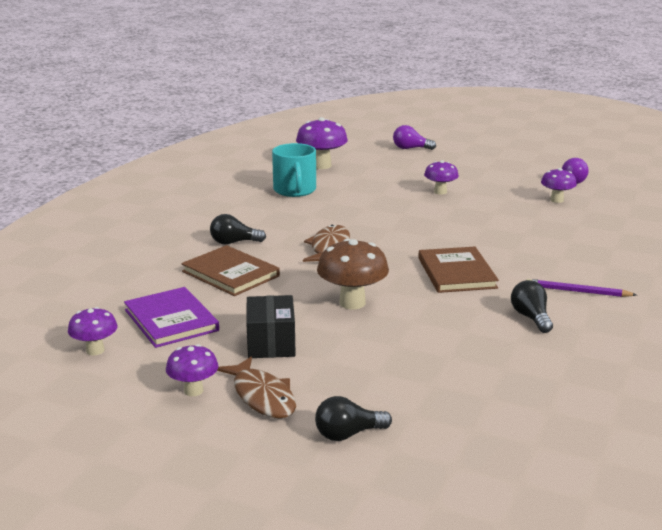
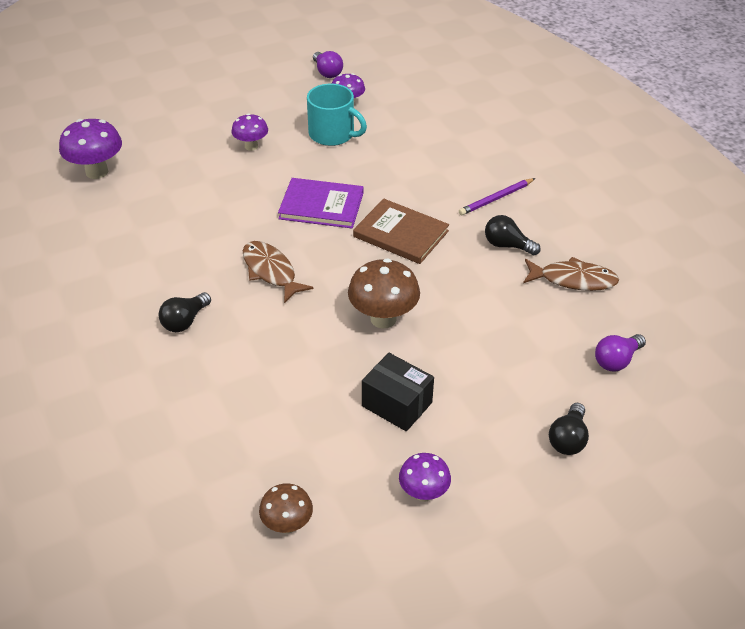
camera: 50 degrees left, 20 degrees up
(95, 350) = (287, 525): purple mushroom -> brown mushroom
(171, 320) = (288, 444): purple book -> purple book (321, 206)
(230, 274) = (245, 358): brown book -> none
(262, 396) = (472, 456): brown fish -> brown fish (573, 280)
(294, 190) = (126, 220): turquoise mug -> turquoise mug (332, 134)
(410, 148) = (140, 102): purple light bulb -> purple light bulb (616, 360)

